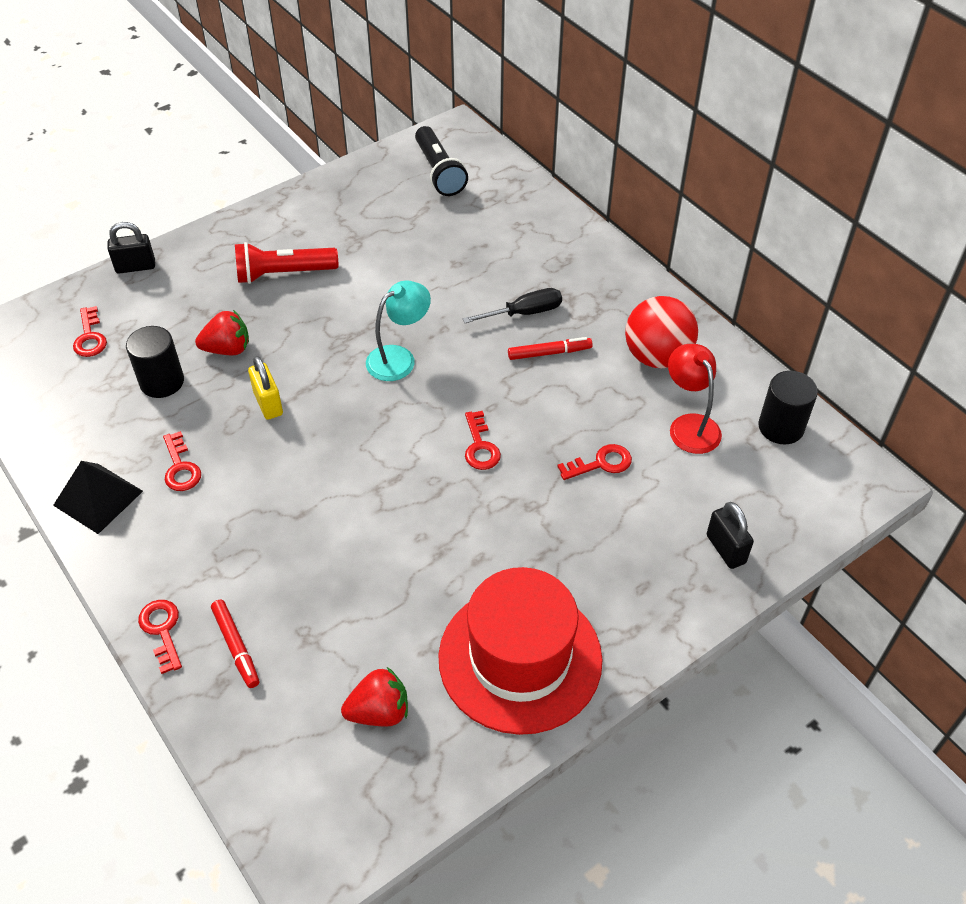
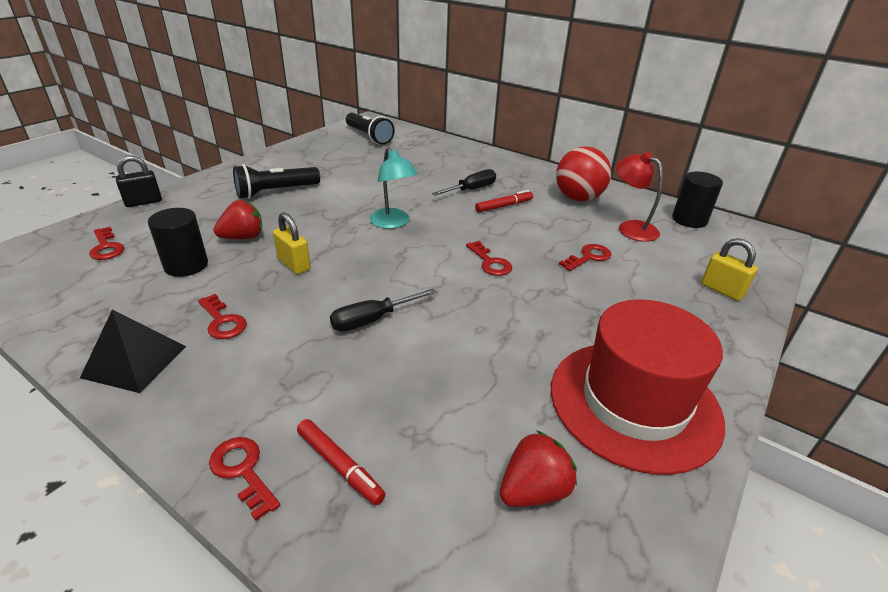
camera: 20 degrees left, 15 degrees down
(283, 274) = (276, 192): red flashlight -> black flashlight
(320, 499) = (373, 319): none -> black screwdriver
(399, 358) = (393, 223): turquoise lamp -> turquoise lamp turned 120 degrees clockwise
(725, 549) = (722, 290): black padlock -> yellow padlock

